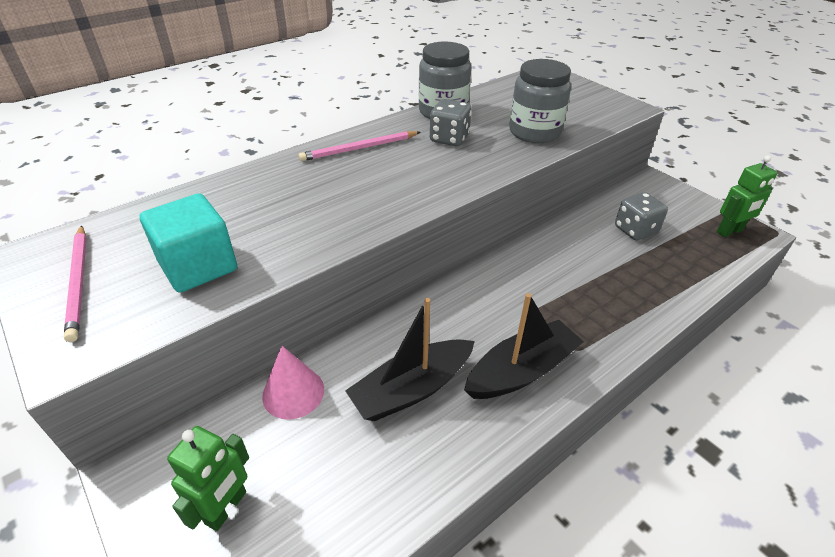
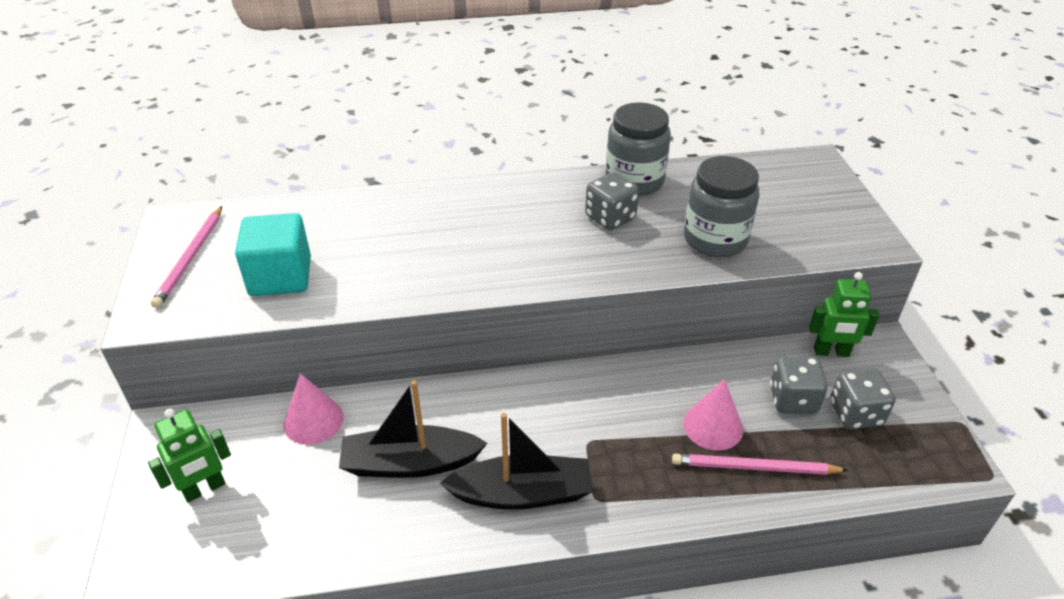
camera: 30 degrees right, 0 degrees up
(359, 148) = (507, 200): pink pencil -> pink pencil (754, 467)
(605, 266) = (713, 426): none -> pink cone
(677, 225) = (855, 413): none -> grey dice
(729, 231) = (921, 449): green robot -> green robot (831, 352)

